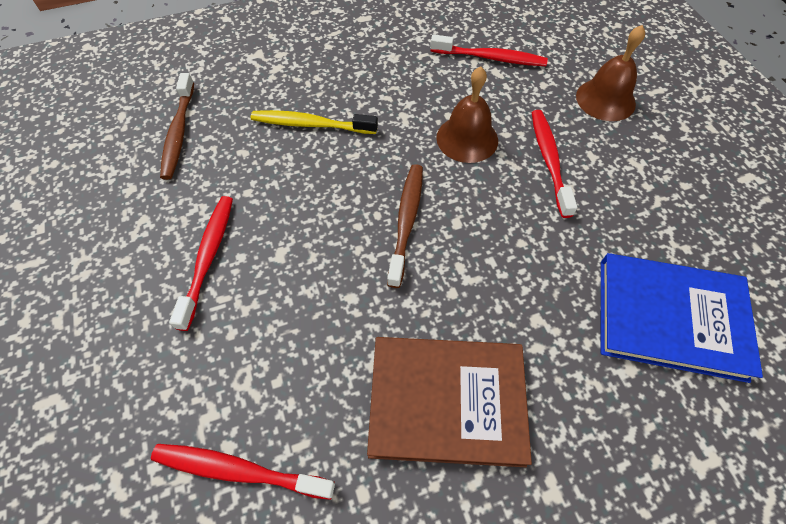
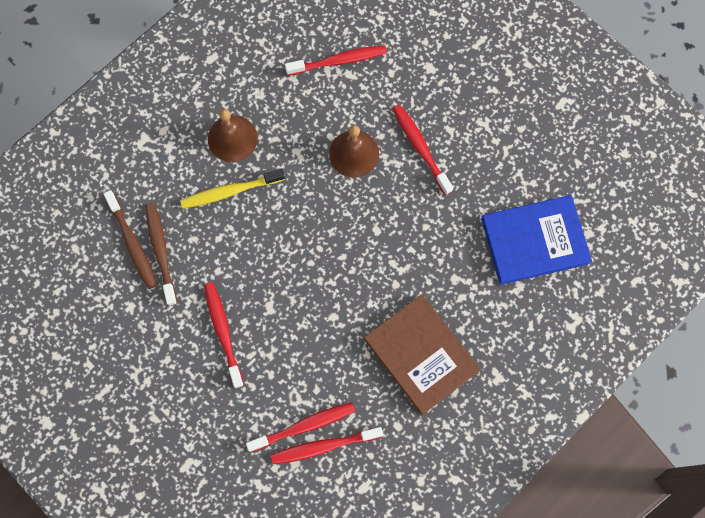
camera: 25 degrees left, 15 degrees up
(230, 425) = (304, 426): none -> red toothbrush
(406, 221) = (342, 245): brown toothbrush -> brown toothbrush (161, 252)
(446, 401) = (421, 355): brown book -> brown book turned 75 degrees clockwise
(605, 99) = (443, 69): brown bell -> brown bell (232, 138)

